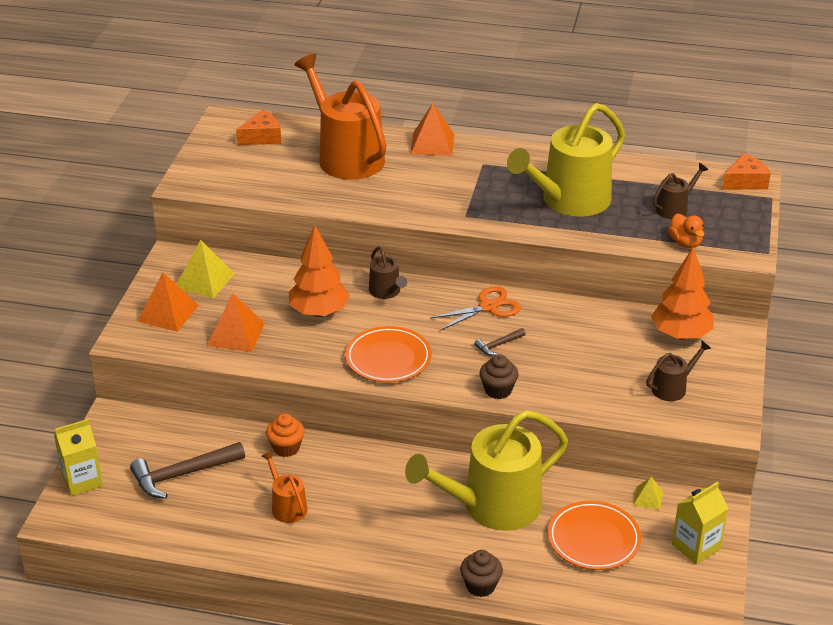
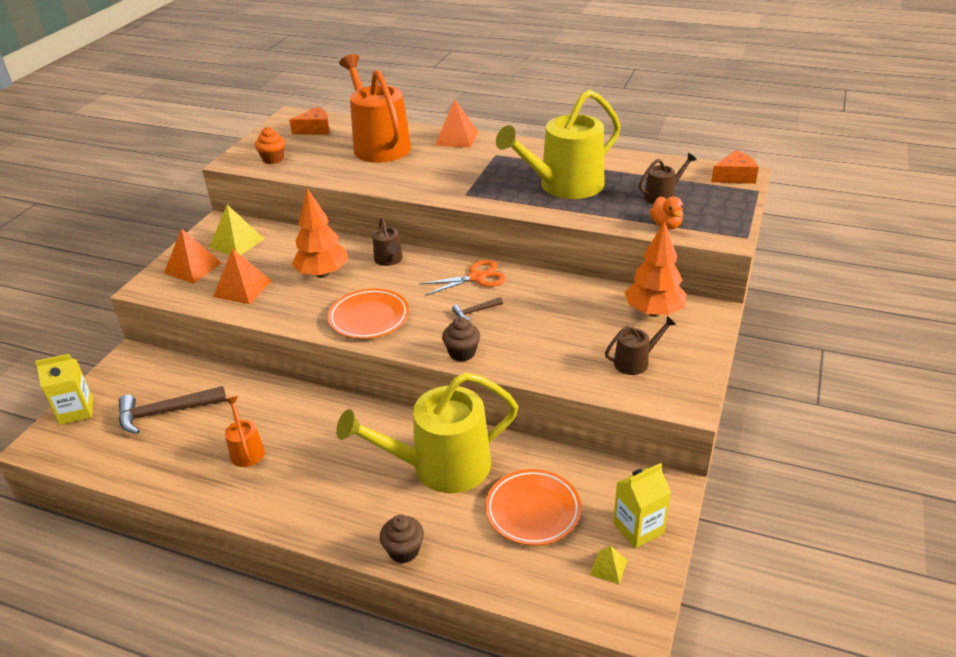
camera: 10 degrees right, 0 degrees up
(286, 448) = (268, 394): orange cupcake -> orange cupcake (273, 159)
(648, 498) = (598, 471): yellow pyramid -> yellow pyramid (608, 567)

